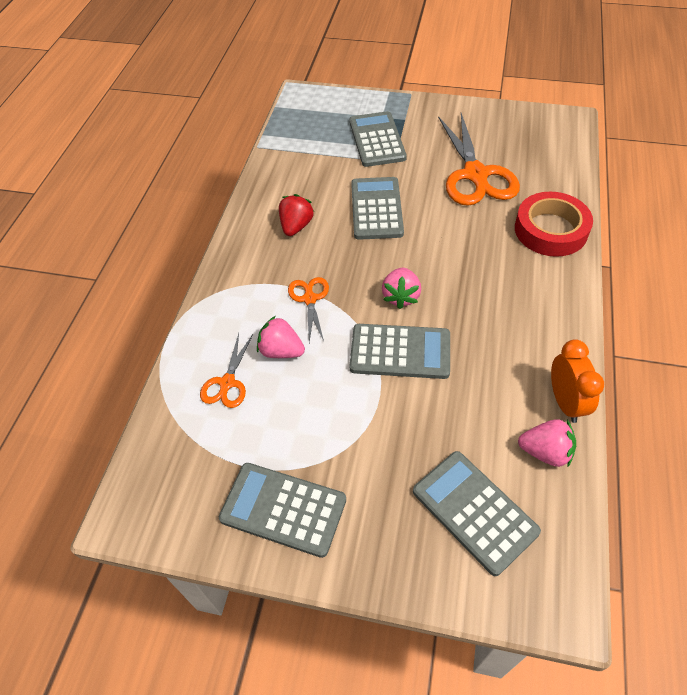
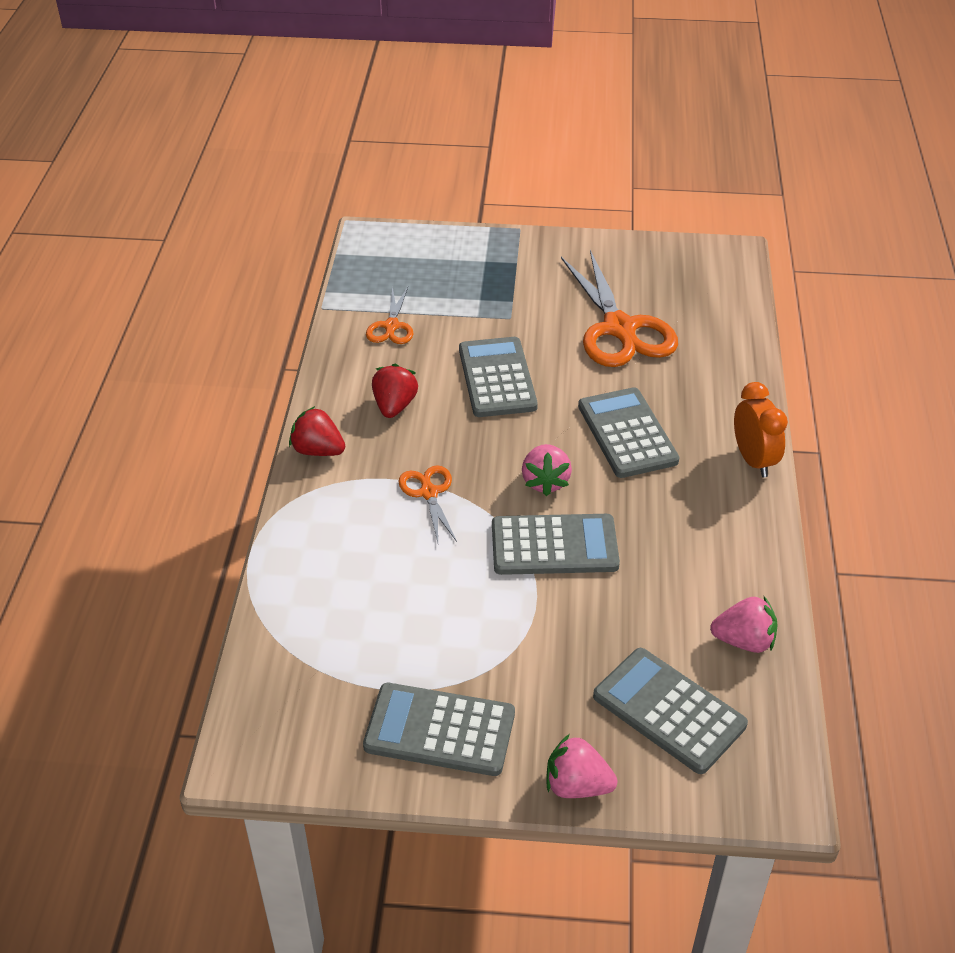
camera: 10 degrees left, 10 degrees down
(227, 383) = (341, 598): orange scissors -> orange scissors (391, 326)
(233, 258) = (318, 450): none -> red strawberry
(281, 351) = (403, 556): pink strawberry -> pink strawberry (577, 786)
(377, 140) = (483, 291): grey calculator -> grey calculator (627, 433)
(550, 230) = (723, 390): red tape -> none
(565, 402) = (761, 585): orange clock -> orange clock (753, 460)

